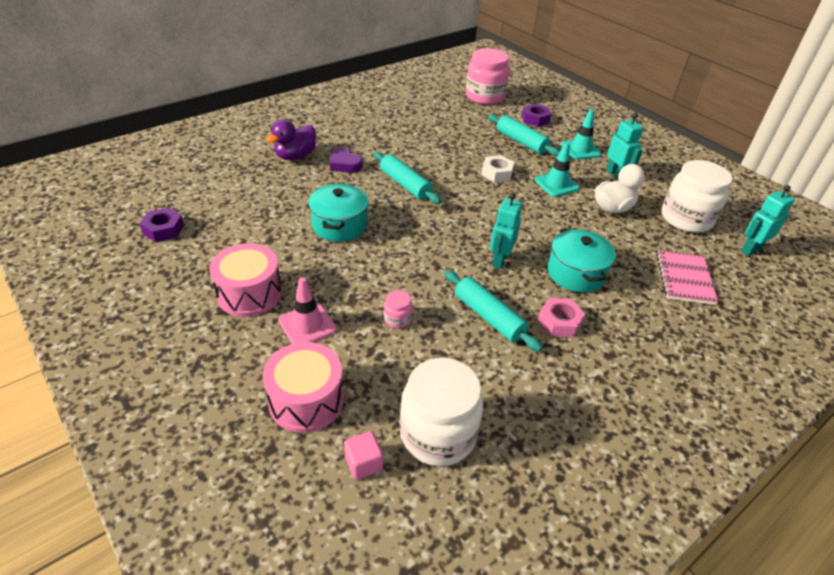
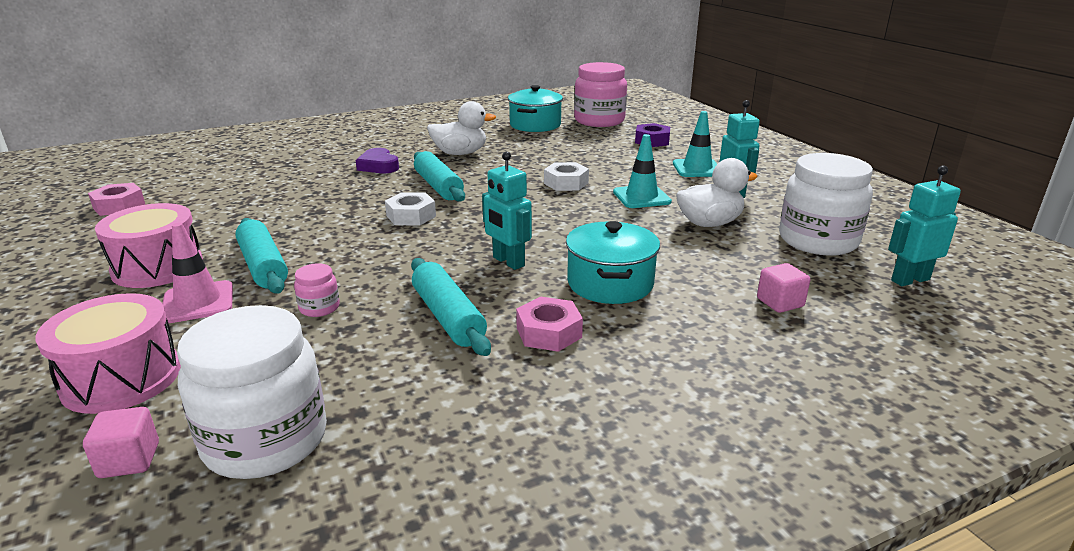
camera: 15 degrees right, 15 degrees down
(164, 229) = (119, 206): purple nut -> pink nut
(295, 156) = (327, 157): purple duck -> none
(339, 225) = (325, 216): turquoise pot -> turquoise pot (535, 125)
(399, 144) = (460, 153): none -> white duck
(404, 219) = (411, 216): none -> white nut
(499, 260) = (508, 262): turquoise robot -> turquoise robot turned 75 degrees counterclockwise
(521, 142) = (619, 158): turquoise rolling pin -> turquoise rolling pin (263, 266)
(684, 278) = (780, 303): pink notebook -> pink cube

